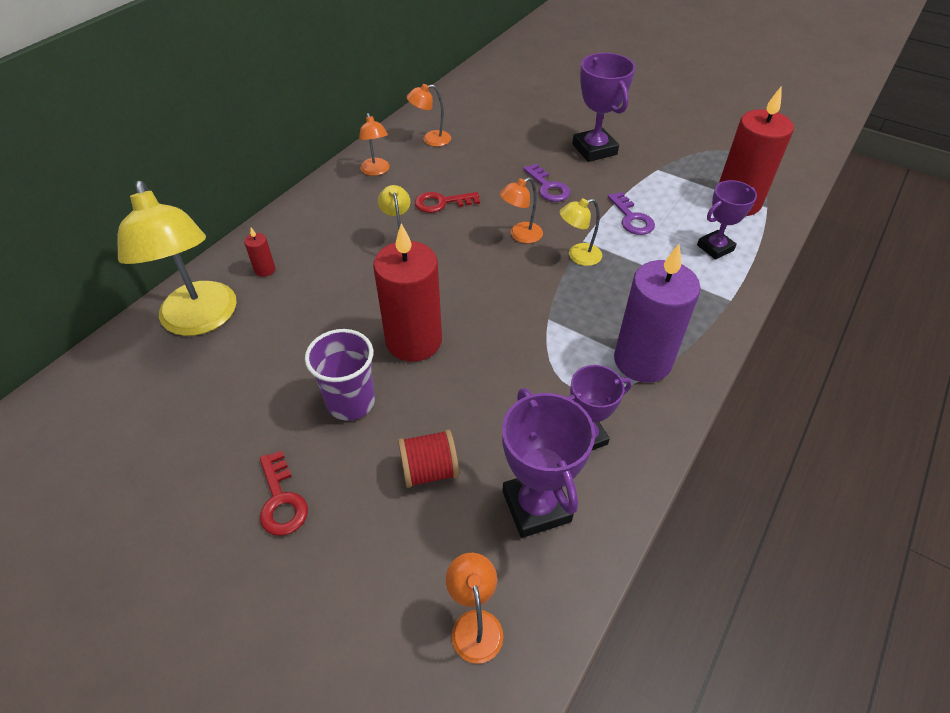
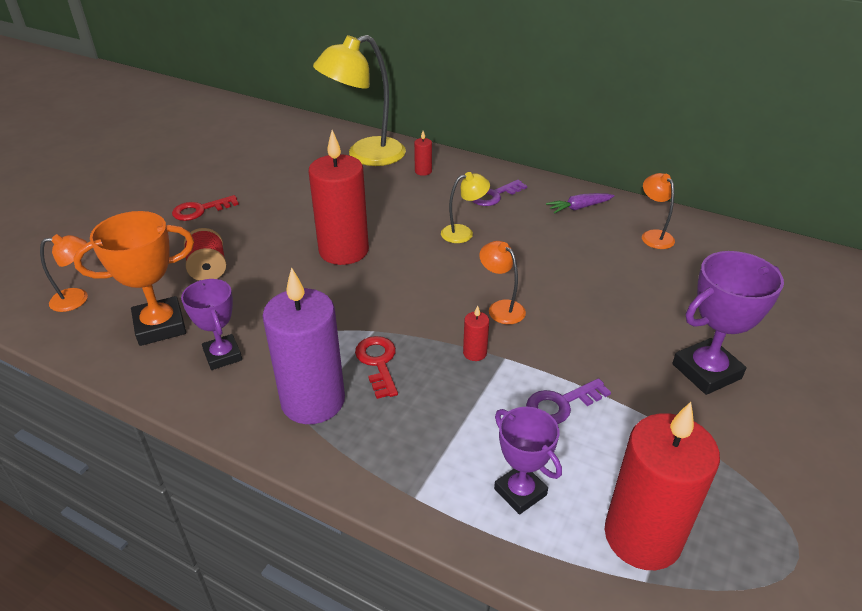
camera: 85 degrees right, 10 degrees down
(351, 402) = (280, 227): purple cup -> none
(376, 171) = (579, 207): orange lamp -> purple carrot
(442, 203) = (541, 251): red key -> red key (378, 363)
(536, 506) = (160, 326): purple trophy -> orange trophy
(548, 187) = (599, 328): purple key -> purple key (494, 195)
(578, 256) = (474, 353): yellow lamp -> red candle

